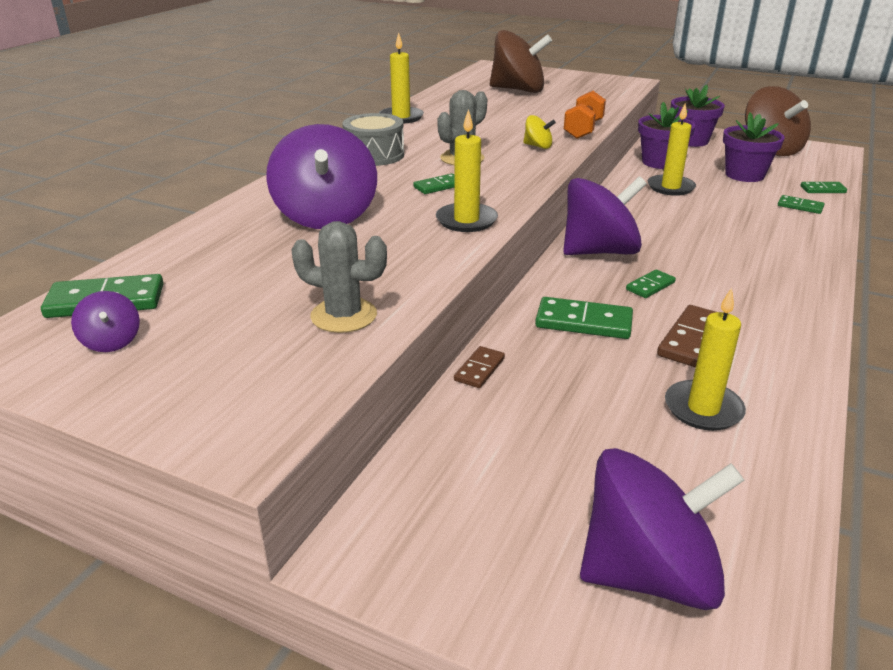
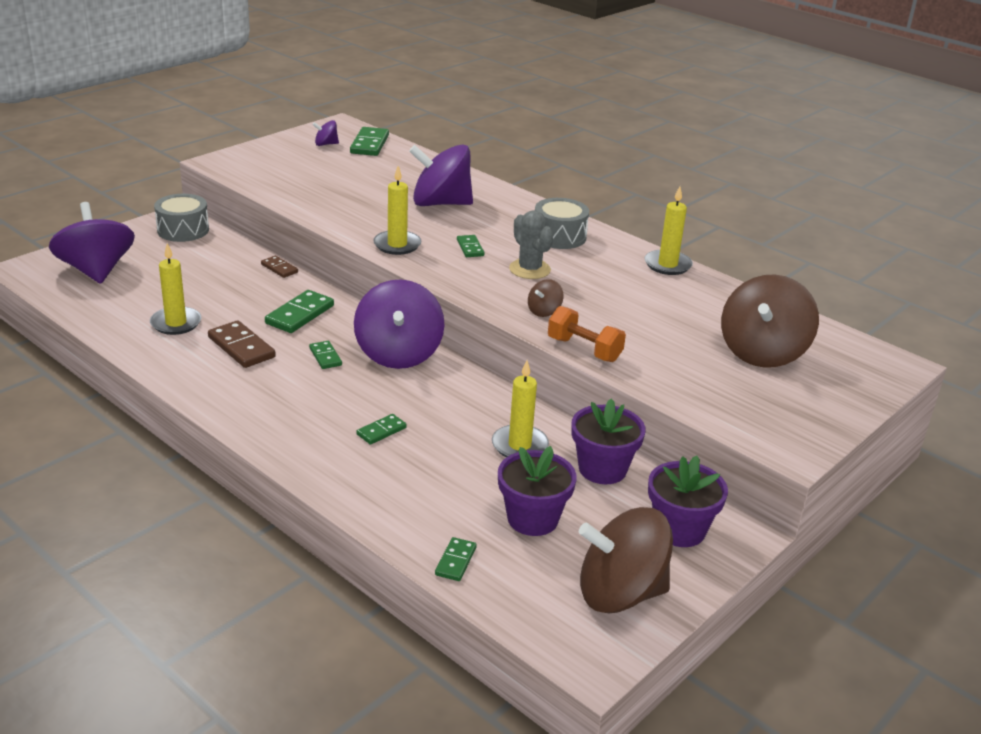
camera: 105 degrees right, 0 degrees up
(344, 316) = (301, 191): grey cactus -> none
(411, 521) = (183, 230): none -> grey drum
(538, 146) = (544, 311): yellow spinning top -> brown spinning top
(648, 573) = (96, 270): purple spinning top -> purple spinning top turned 150 degrees clockwise
(800, 206) = (419, 515): green domino -> green domino (381, 431)

